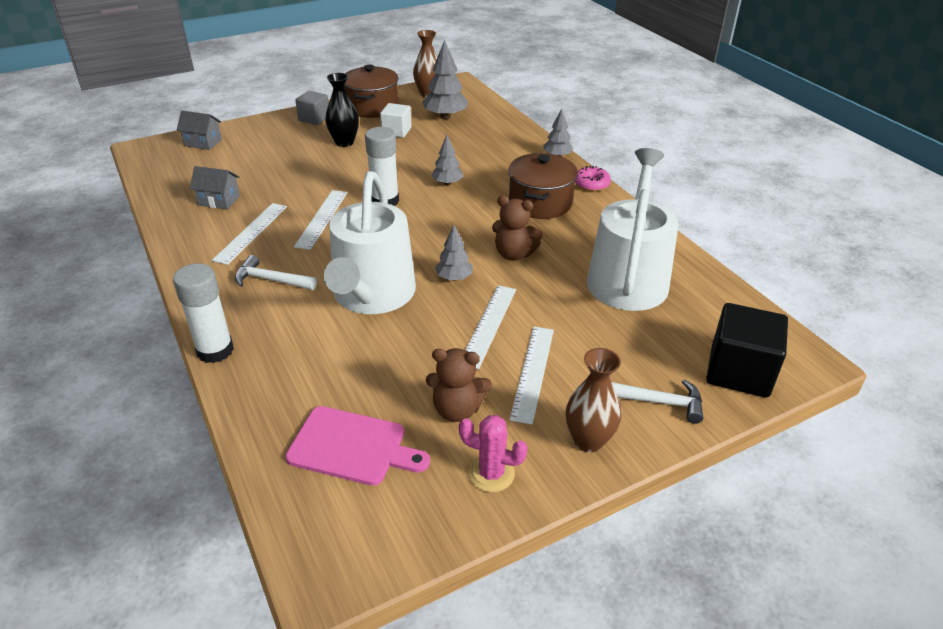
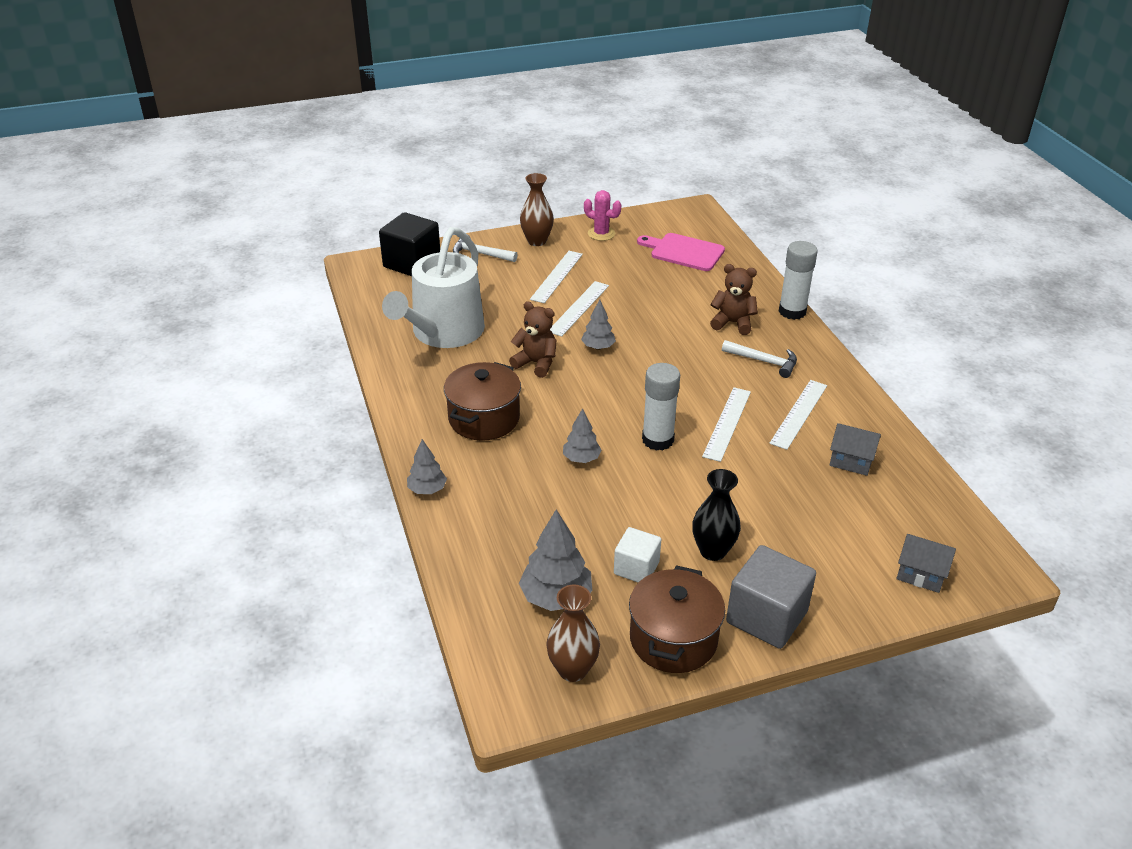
camera: 170 degrees left, 0 degrees up
(314, 118) = (766, 617): grey cube -> grey cube, size x1.65
(372, 295) = (672, 339): white watering can -> none
(457, 409) = (615, 262): brown teddy bear -> brown teddy bear (733, 323)
(591, 184) = (411, 438): pink donut -> none

